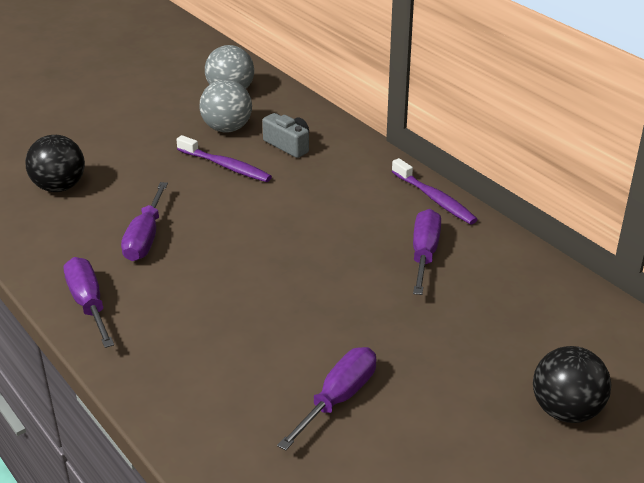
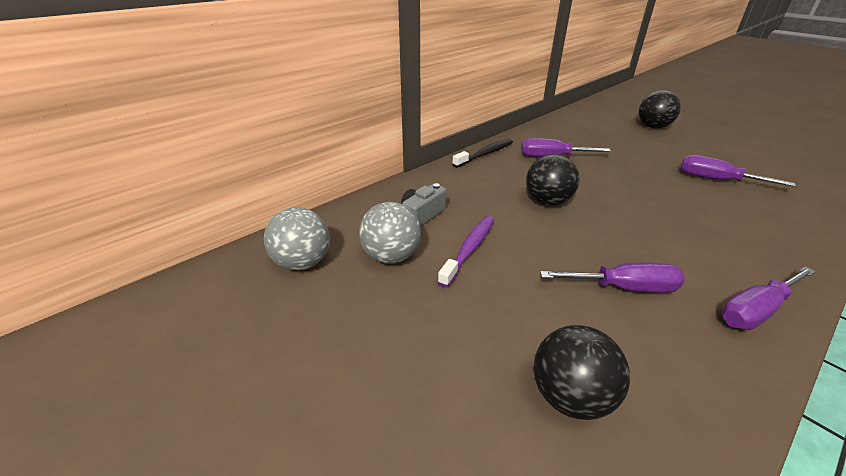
camera: 95 degrees left, 0 degrees up
(301, 226) = (547, 201): none -> black ball
(435, 199) = (485, 154): purple toothbrush -> black toothbrush

